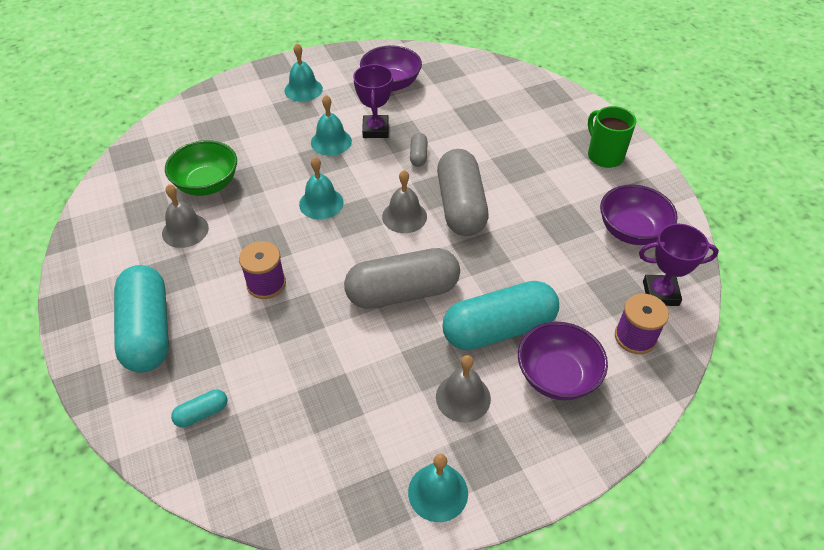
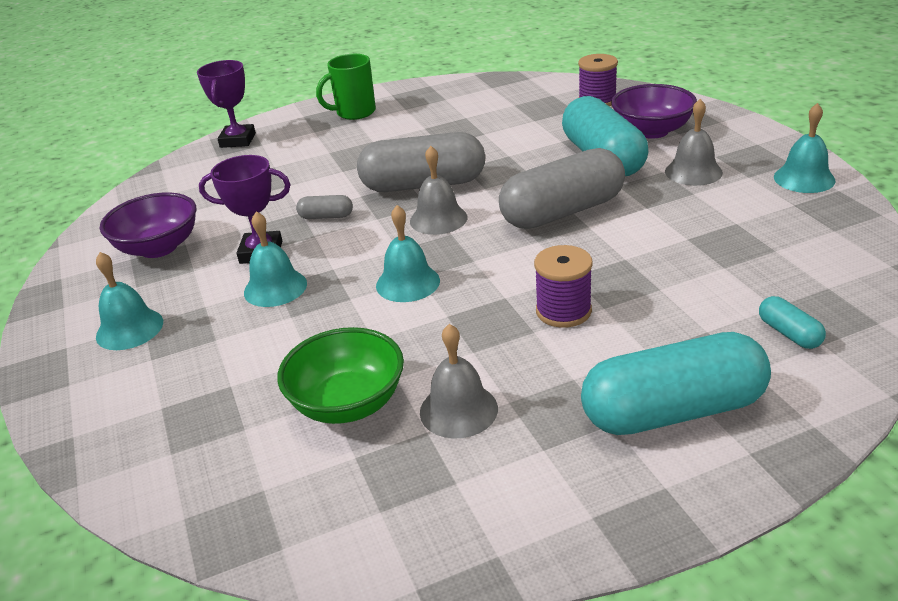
camera: 85 degrees left, 15 degrees down
(402, 292) = (562, 212): grey capsule -> grey capsule turned 75 degrees clockwise
(631, 231) = (466, 101): purple bowl -> none
(660, 293) = (544, 91): purple trophy -> purple trophy (238, 140)

